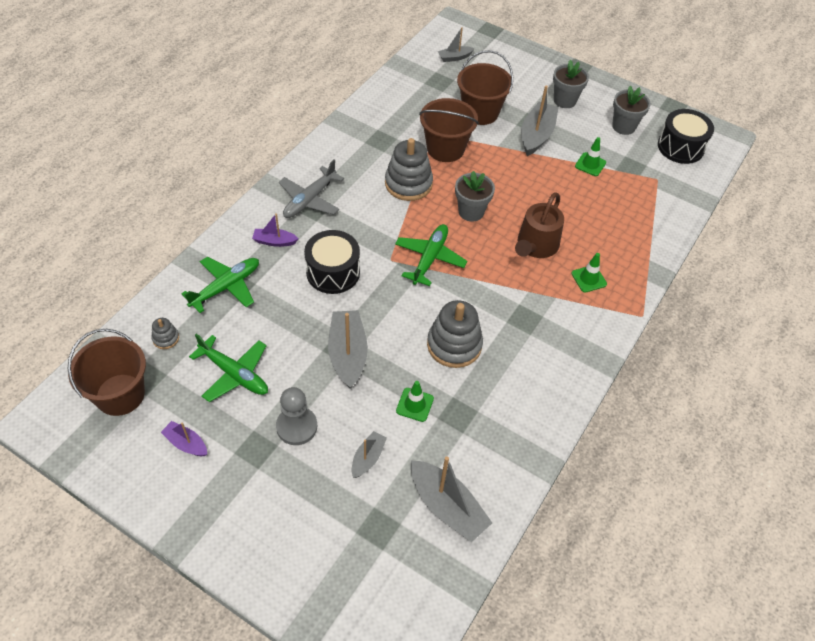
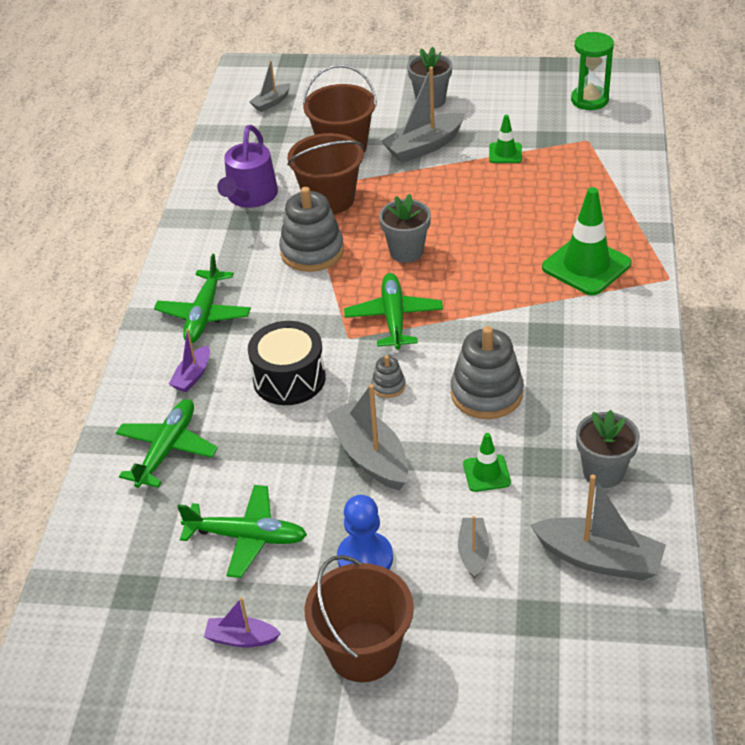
camera: 20 degrees left, 10 degrees down
(120, 394) = (115, 624): brown bucket -> brown bucket (363, 651)
(166, 338) = (130, 537): grey stacking toy -> grey stacking toy (388, 386)
(274, 241) = (192, 376): purple boat -> purple boat turned 45 degrees counterclockwise
(296, 426) = (365, 558): grey pawn -> blue pawn
(310, 199) = (204, 314): grey plane -> green plane
(395, 124) = (250, 196): none -> purple watering can
(535, 246) = (504, 257): brown watering can -> none
(536, 135) = (424, 146): grey boat -> grey boat turned 120 degrees counterclockwise
(589, 279) = (586, 266): green traffic cone -> green traffic cone, size x1.91
(623, 126) = (514, 102): grey flower pot -> grey flower pot (603, 472)
(680, 147) = (589, 100): black drum -> green hourglass

